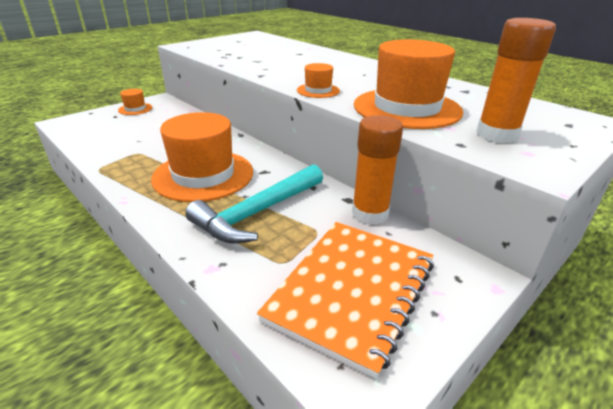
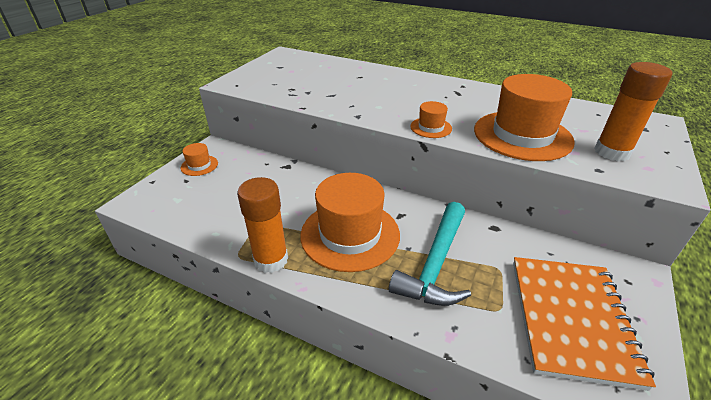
camera: 20 degrees left, 5 degrees up
(370, 214) = (522, 238): orange glue stick -> orange glue stick (271, 260)

